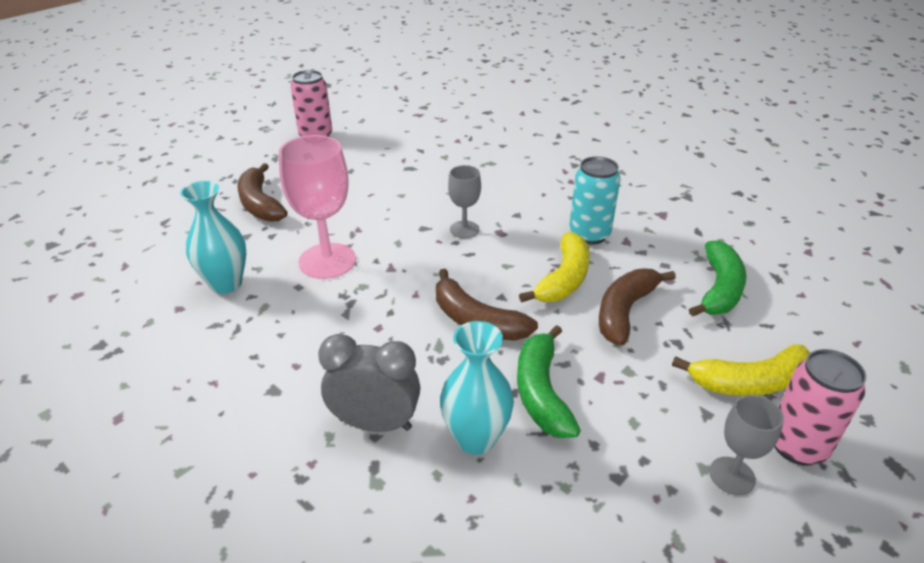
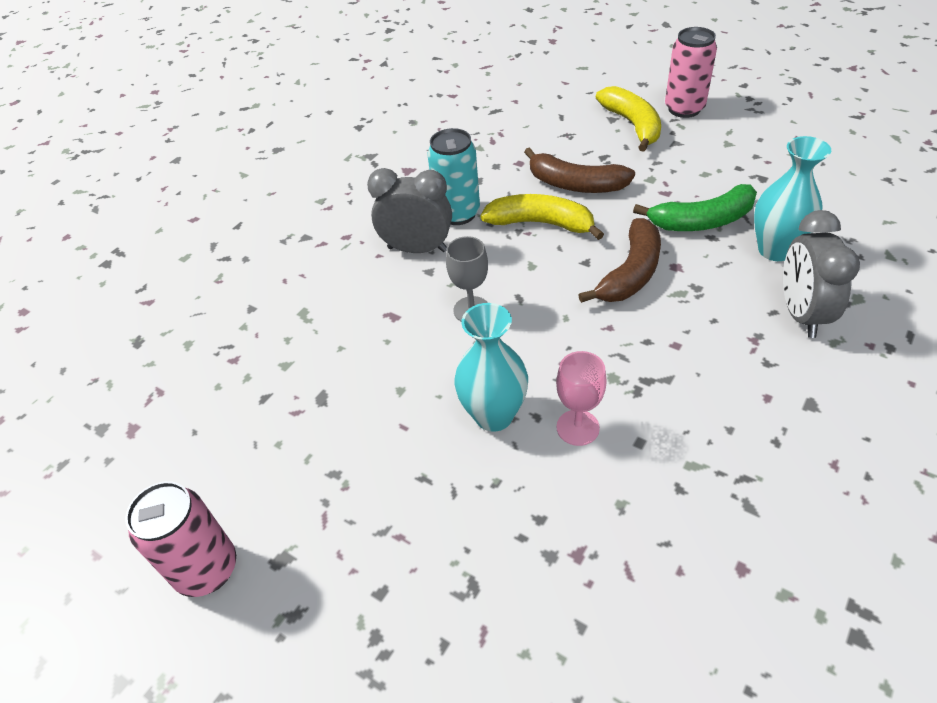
camera: 95 degrees left, 10 degrees up
(226, 284) = (669, 530): turquoise vase -> turquoise vase (494, 415)
(260, 204) = (456, 573): brown banana -> none
(327, 261) = (577, 427): pink goblet -> pink goblet, size x0.55
(545, 211) = (417, 249): none -> grey clock
(719, 289) = (523, 137): green banana -> none
(732, 476) = (727, 133): grey goblet -> none

